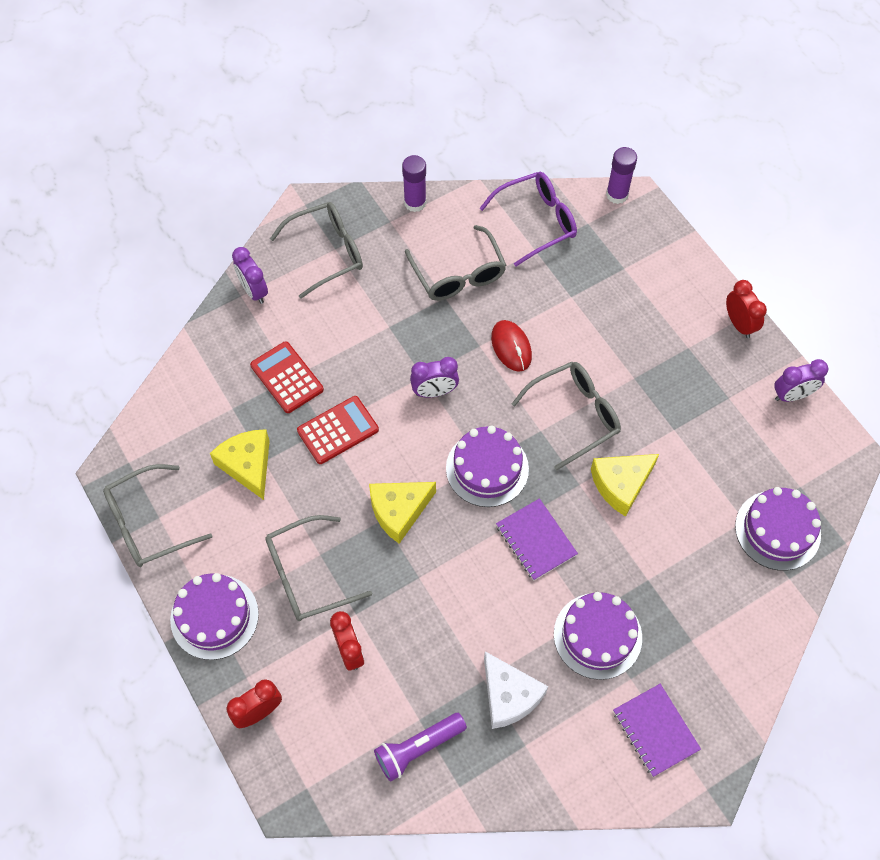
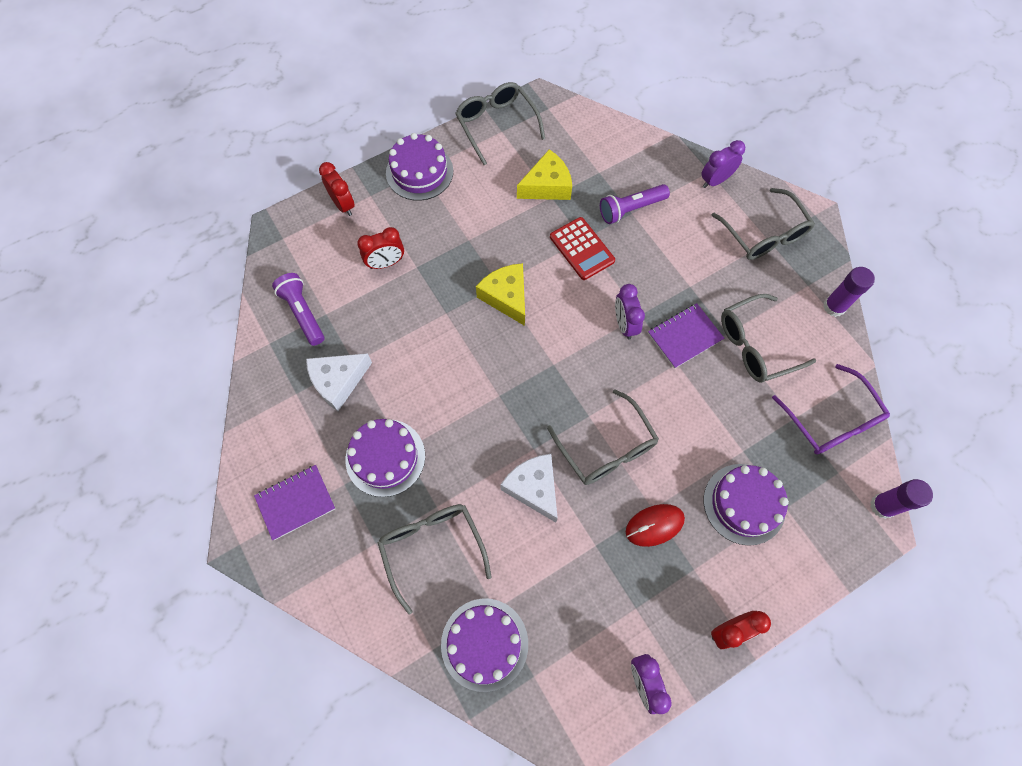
camera: 90 degrees right, 5 degrees up
(287, 378) = (630, 209): red calculator -> purple flashlight
(307, 575) = (450, 231): grey glasses -> grey glasses (432, 547)
(487, 468) = (548, 368): purple cake -> purple cake (744, 504)
(511, 347) = (678, 392): red mouse -> red mouse (654, 525)
(536, 540) = (477, 408): purple notebook -> purple notebook (684, 337)
(621, 484) = (533, 488): yellow cheese -> white cheese

